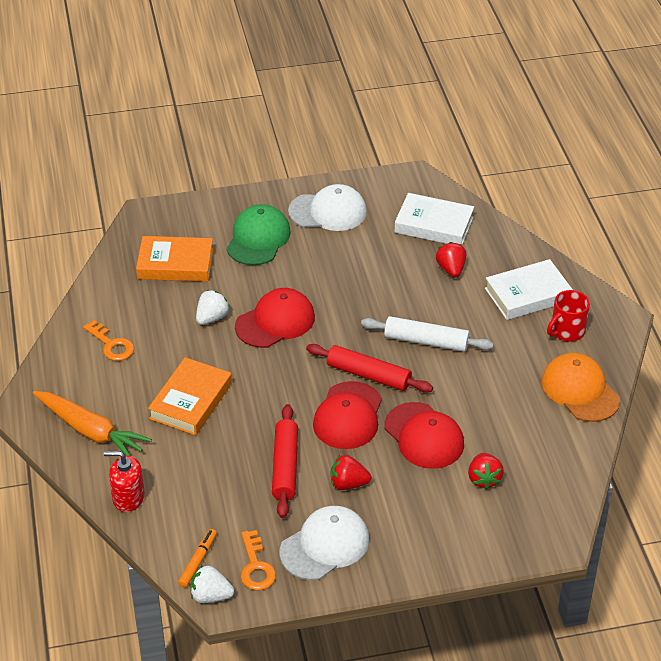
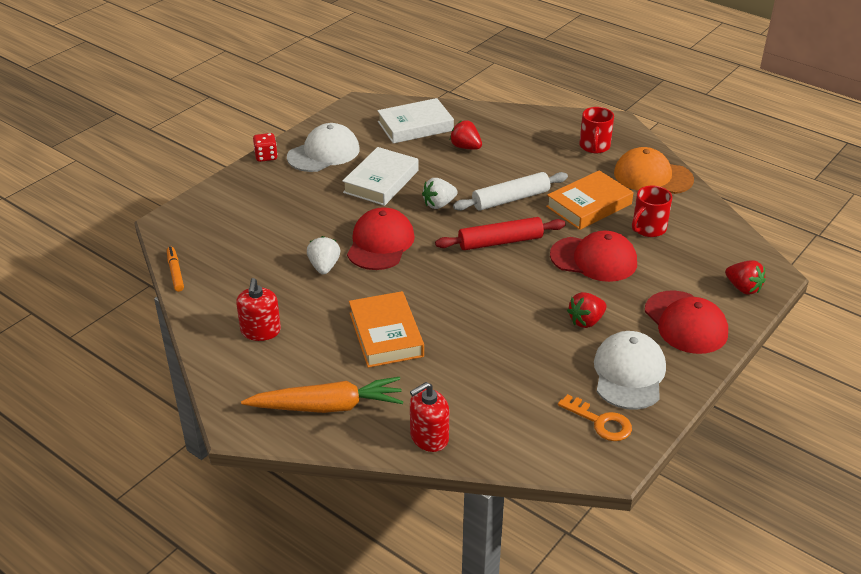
camera: 40 degrees left, 5 degrees down
(111, 345) = (260, 331): orange key -> red soap dispenser
(175, 264) = (242, 245): orange book -> orange book (589, 205)
(198, 561) = (551, 448): orange marker -> orange marker (175, 272)
(211, 596) = (596, 467): white strawberry -> white strawberry (439, 204)
(258, 238) = (290, 195): green cap -> none
(280, 191) = (266, 156): none -> red dice
(285, 466) = (524, 337): red rolling pin -> none
(348, 416) = (523, 276): red cap -> red cap (685, 322)
(484, 479) = (671, 263): red strawberry -> red strawberry (743, 288)
(507, 436) = (648, 228): none -> red mug
(528, 295) = (539, 137): white book -> white book (381, 181)

